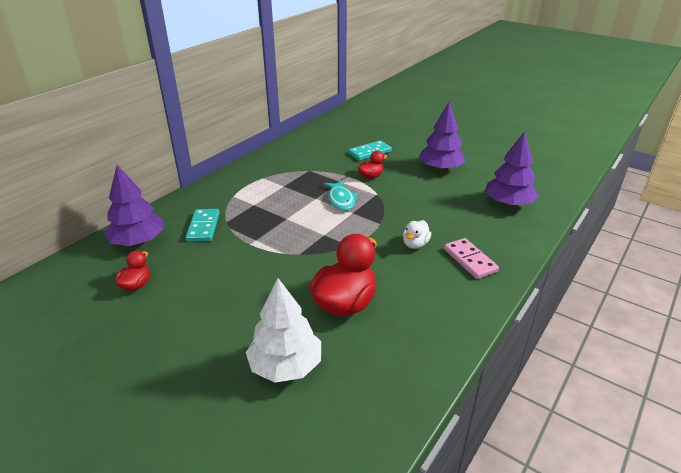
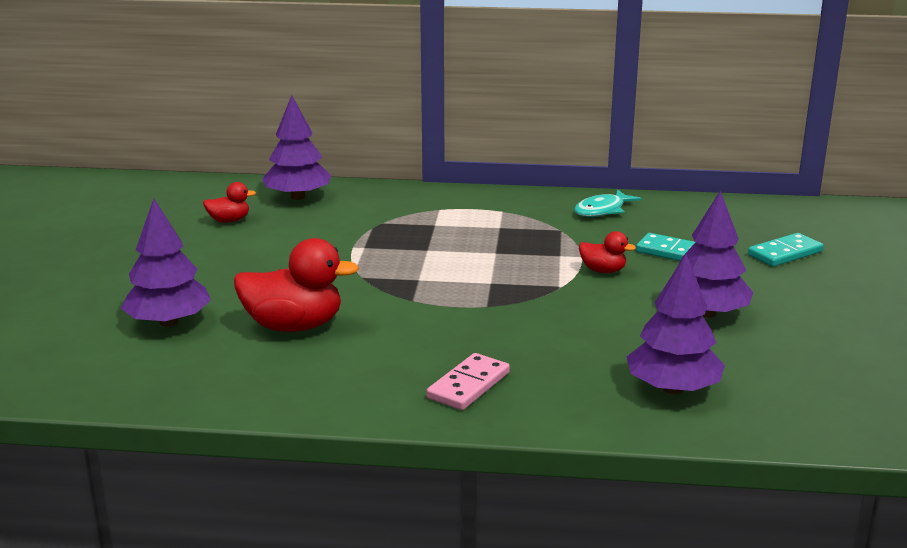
camera: 60 degrees right, 10 degrees down
(203, 227) = (357, 215): turquoise domino -> turquoise domino (785, 253)
(285, 365) = (169, 322): white tree -> purple tree
(341, 200) = (512, 268): turquoise fish -> turquoise fish (602, 210)
(415, 244) = (463, 339): white duck -> none

